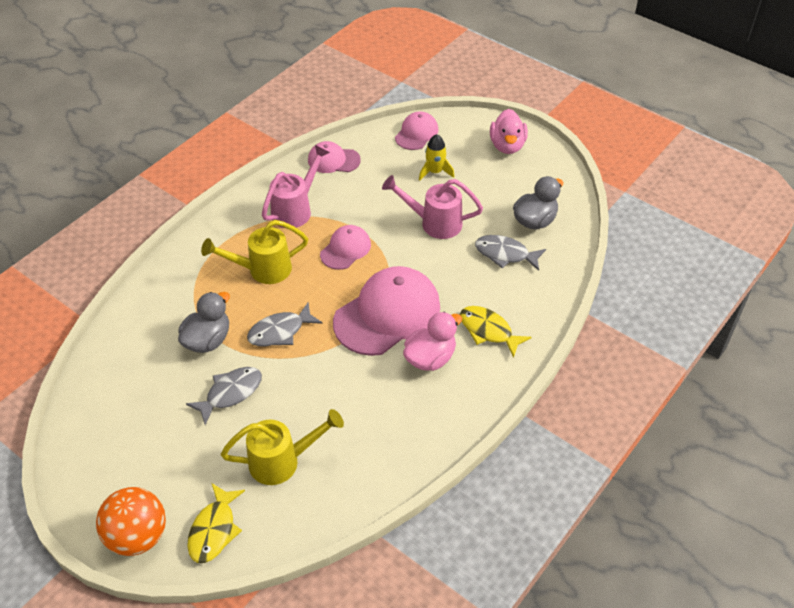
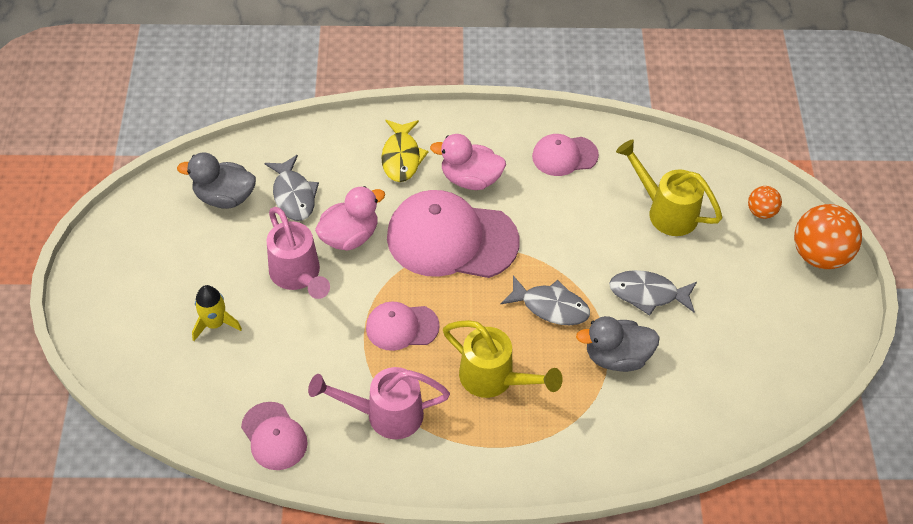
camera: 130 degrees left, 5 degrees up
(214, 530) = (761, 212): yellow fish -> orange ball
(416, 133) = (158, 384): pink cap -> pink cap (564, 156)
(507, 146) = (116, 283): pink duck -> pink duck (349, 236)

